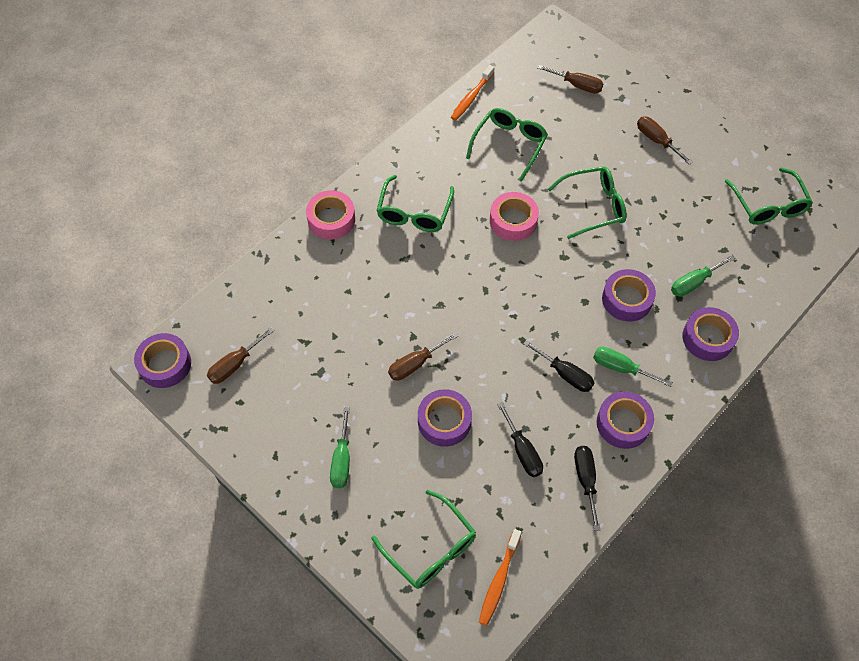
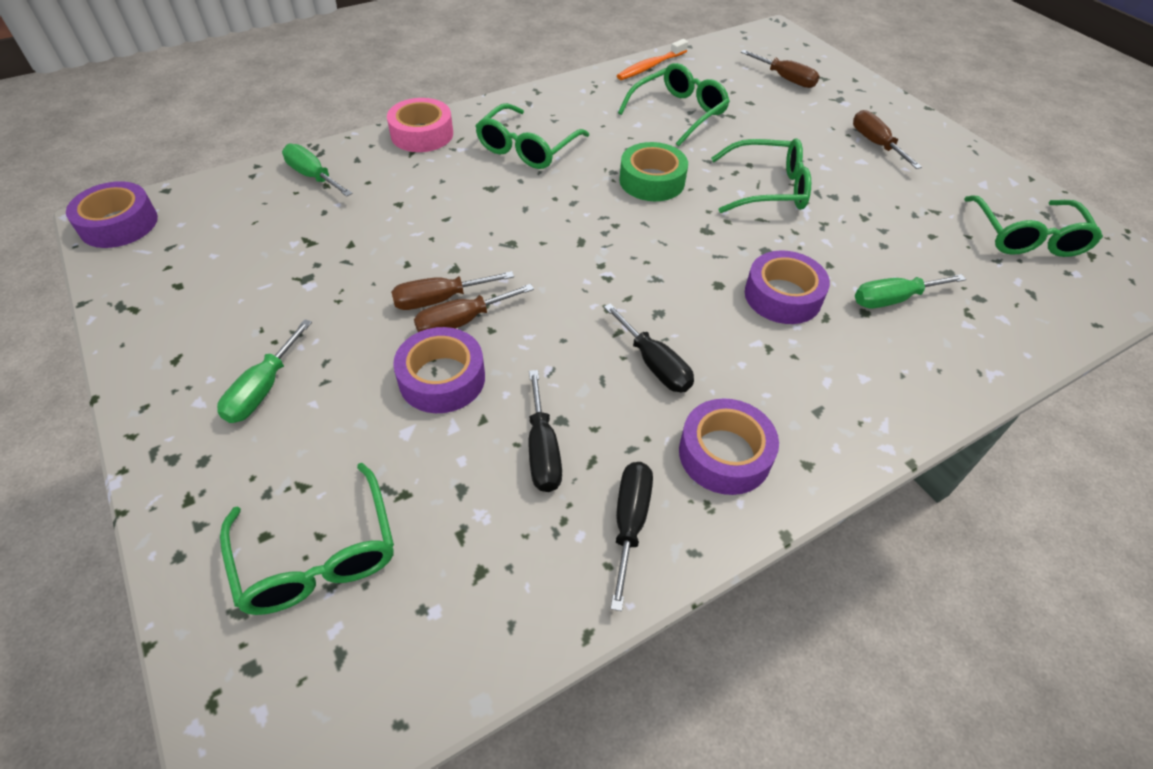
camera: 15 degrees right, 10 degrees down
(235, 364) = (203, 244): brown screwdriver -> brown screwdriver (462, 321)
(499, 580) = (404, 648): orange toothbrush -> none
(513, 221) = (652, 181): pink tape -> green tape
(621, 368) = (746, 377): green screwdriver -> green screwdriver (313, 176)
(708, 338) = (900, 372): purple tape -> none

